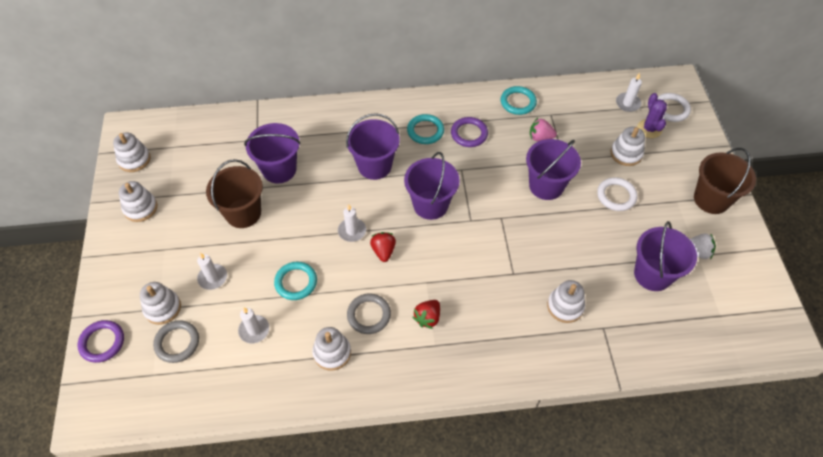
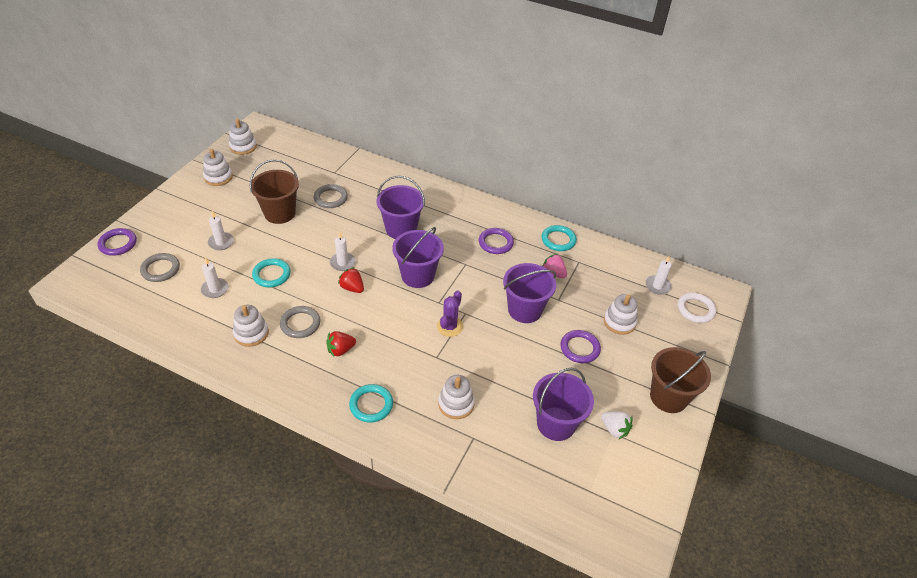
camera: 30 degrees right, 10 degrees down
(162, 308) = (172, 243): white stacking toy -> none
(279, 169) = (330, 198): purple bucket -> grey ring
(383, 251) = (352, 288): red strawberry -> red strawberry turned 75 degrees counterclockwise
(425, 131) = (462, 224): turquoise ring -> turquoise ring (371, 405)
(616, 196) = (579, 348): white ring -> purple ring
(649, 129) = (660, 314): purple cactus -> purple cactus (449, 327)

